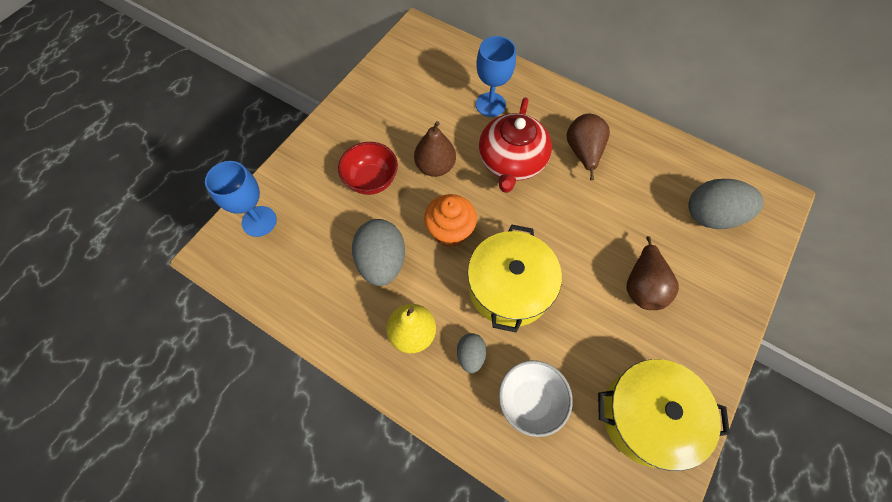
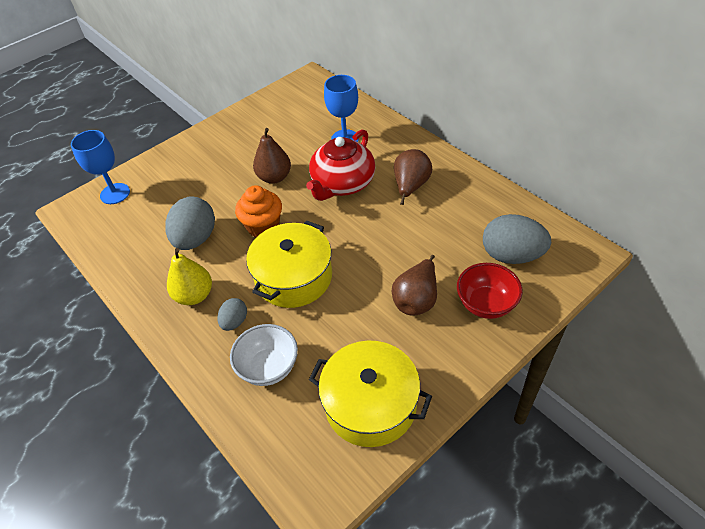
camera: 20 degrees right, 15 degrees down
(371, 180) = (217, 179): red bowl -> red bowl (486, 304)

